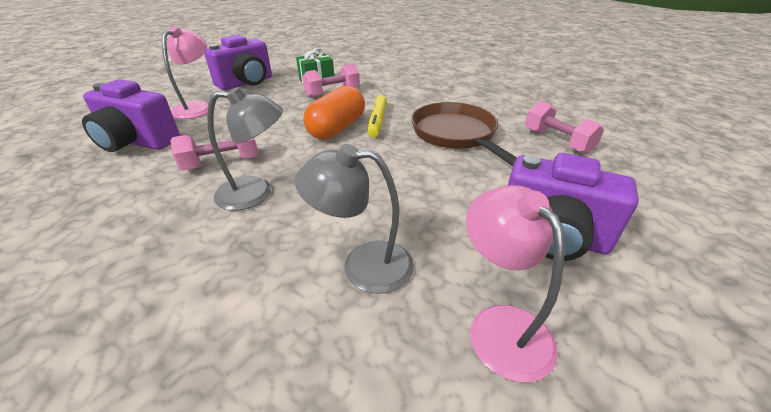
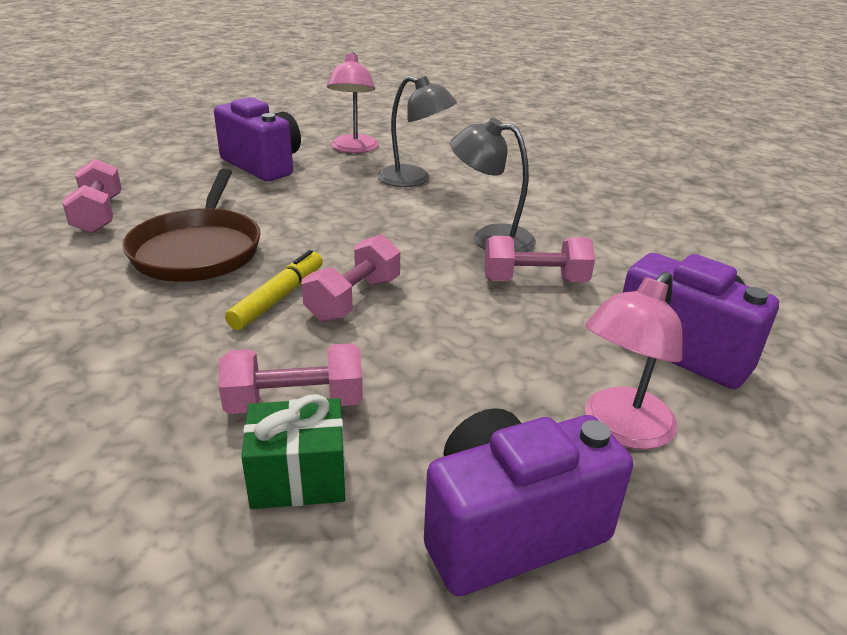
camera: 160 degrees left, 5 degrees down
(337, 128) = (353, 299): orange capsule -> pink dumbbell

